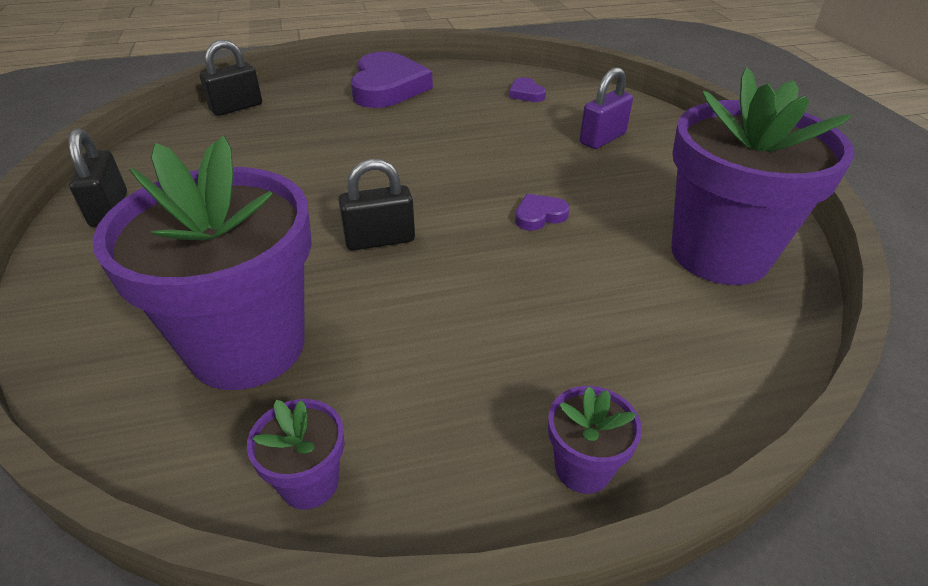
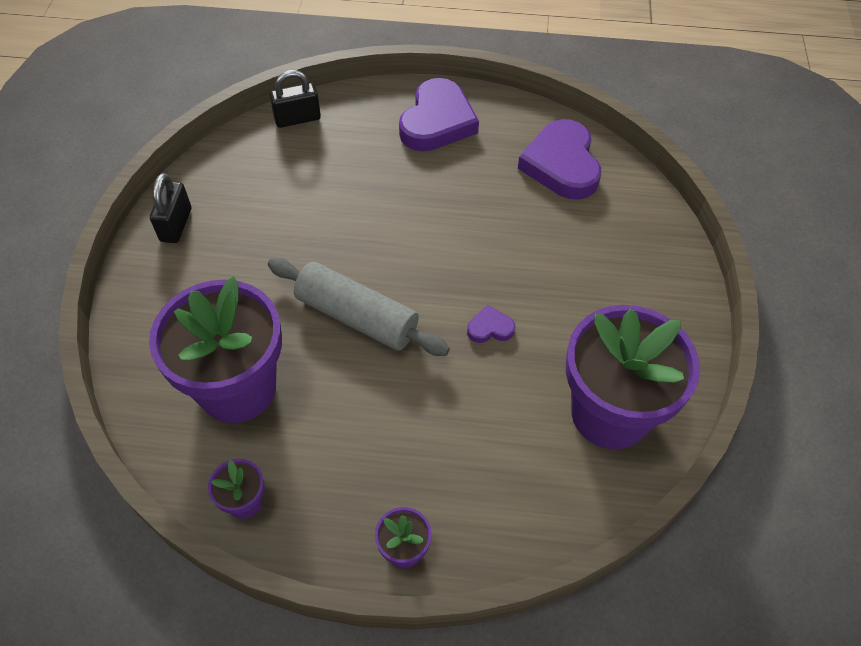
camera: 20 degrees right, 15 degrees up
(380, 240) = (357, 317): black padlock -> grey rolling pin
(526, 94) = (561, 165): purple heart -> purple heart, size x2.27
(602, 139) = (597, 249): purple padlock -> none

